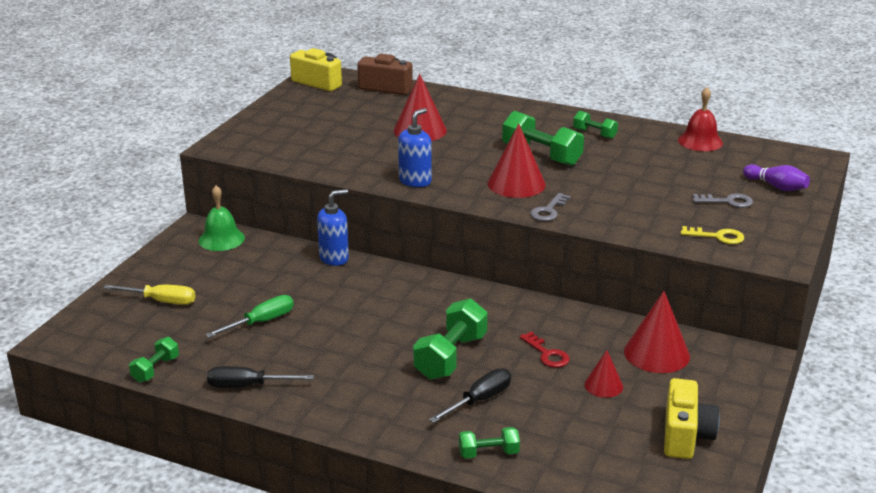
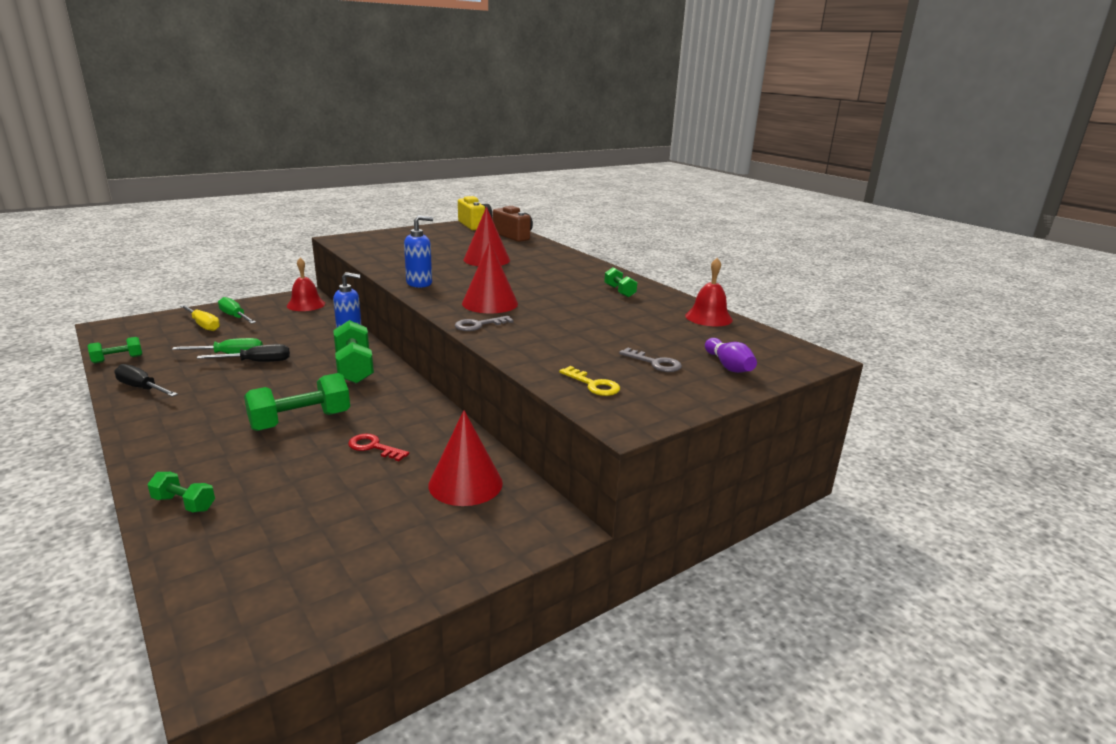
camera: 30 degrees right, 5 degrees down
(175, 280) = (235, 317): none -> green screwdriver
(221, 239) = (306, 304): green bell -> red bell
(479, 400) = (259, 460): black screwdriver -> black screwdriver (257, 362)
(541, 155) = (547, 293): green dumbbell -> green dumbbell (354, 368)
(547, 354) = (374, 447): red key -> red key turned 120 degrees clockwise
(603, 385) = (373, 490): red cone -> none
(685, 435) = (364, 569): yellow camera -> none

